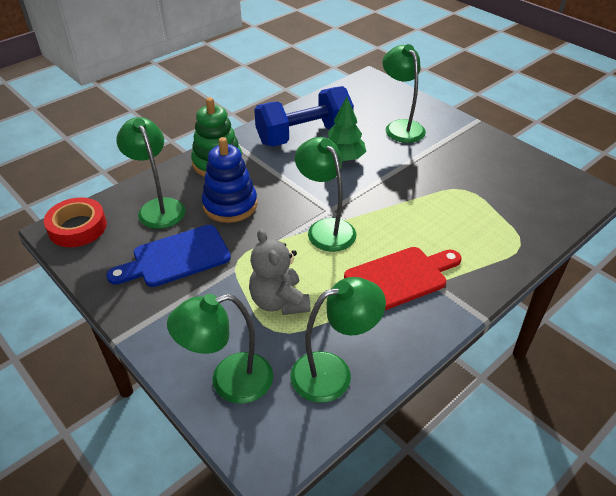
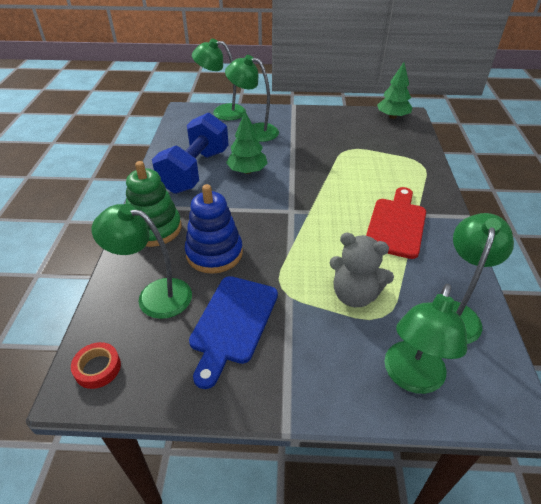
camera: 45 degrees left, 0 degrees up
(77, 227) = (97, 368): red tape -> red tape, size x0.63
(325, 228) = (307, 224): green lamp -> green lamp (222, 112)
(569, 184) = (392, 116): none -> green tree

